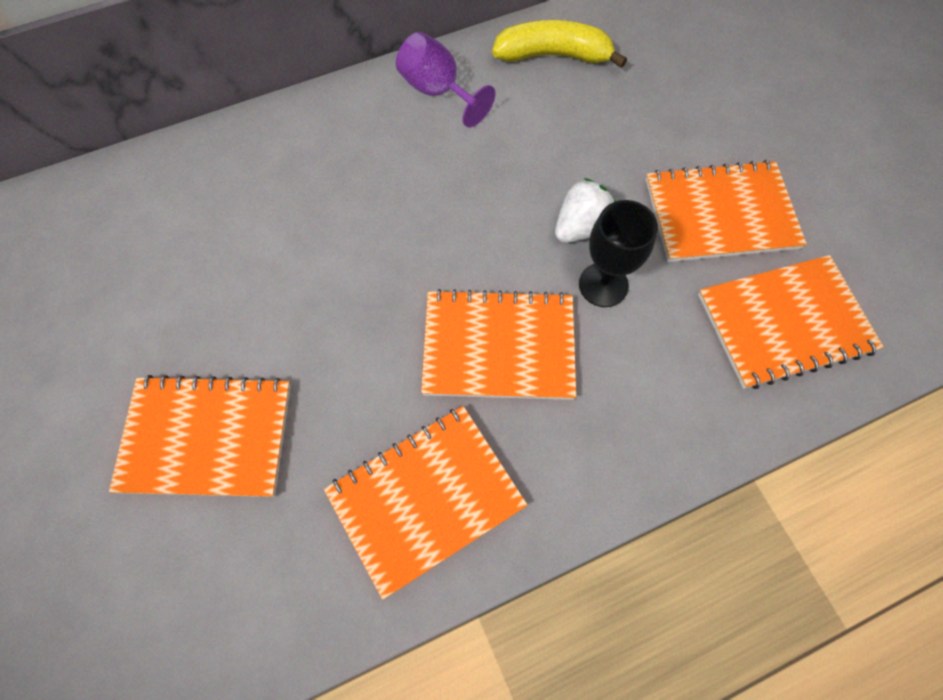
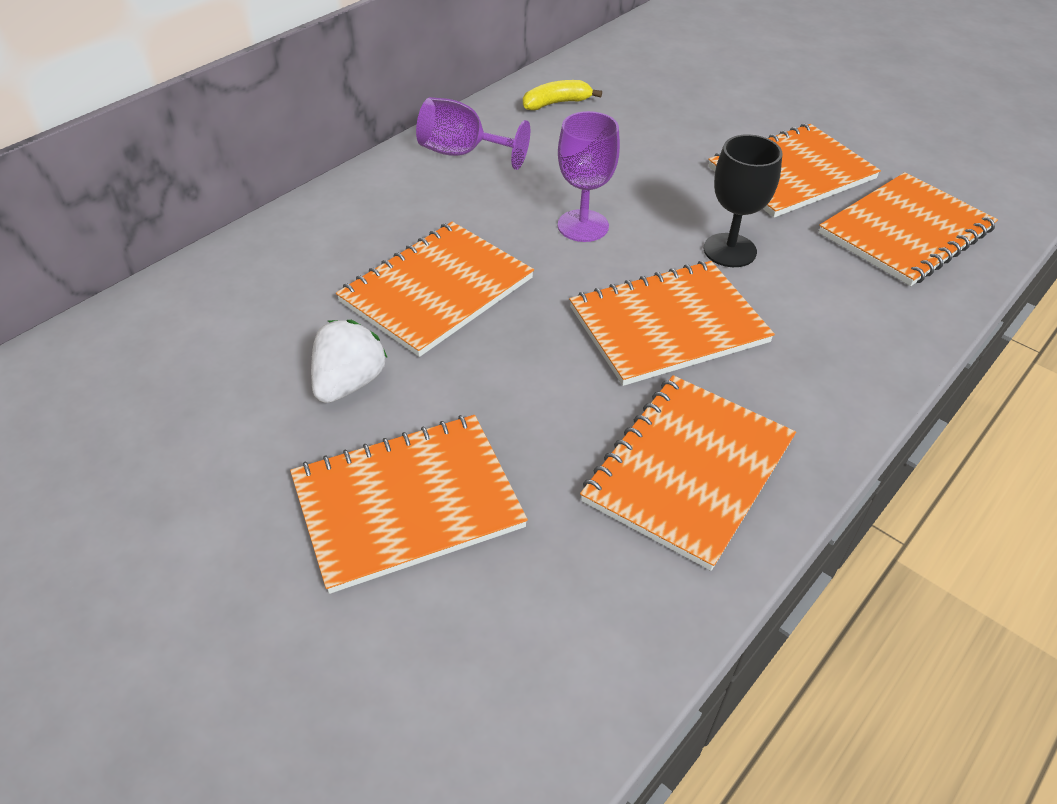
camera: 25 degrees left, 20 degrees down
(335, 238) = (437, 290): none -> orange notebook
(492, 211) = (583, 226): none -> purple goblet
(553, 56) = (556, 103): yellow banana -> yellow banana, size x0.61
(581, 227) = (677, 215): white strawberry -> white strawberry (349, 383)

